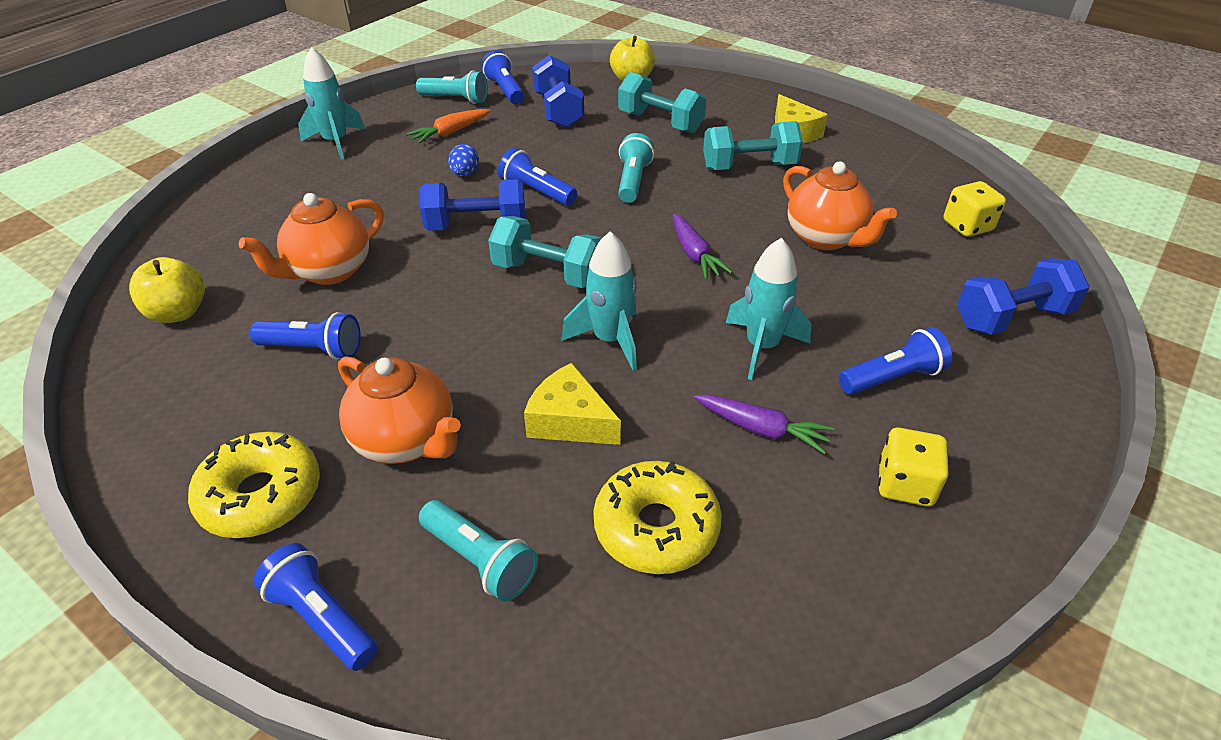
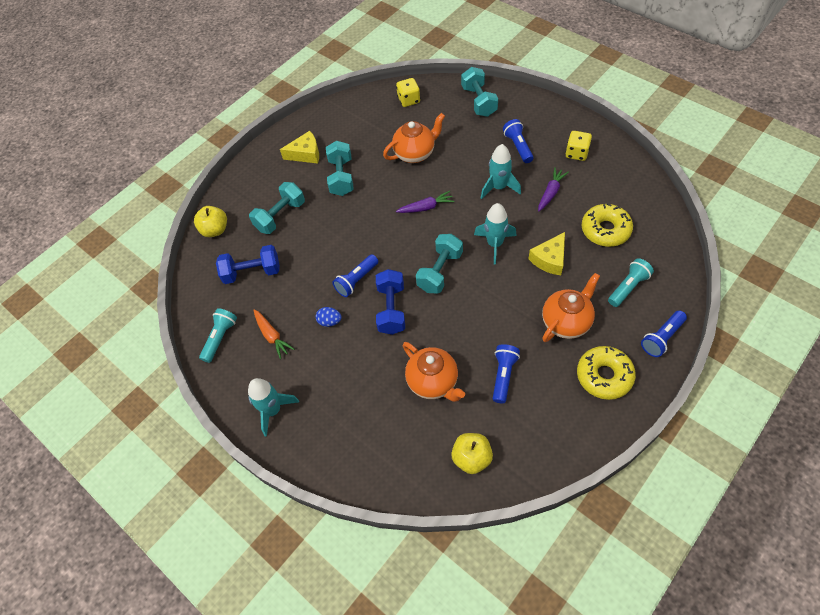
camera: 80 degrees left, 15 degrees up
(505, 90) = (213, 307): blue flashlight -> none
(633, 181) = (350, 232): turquoise flashlight -> none
(1011, 318) = (479, 101): blue dumbbell -> turquoise dumbbell

